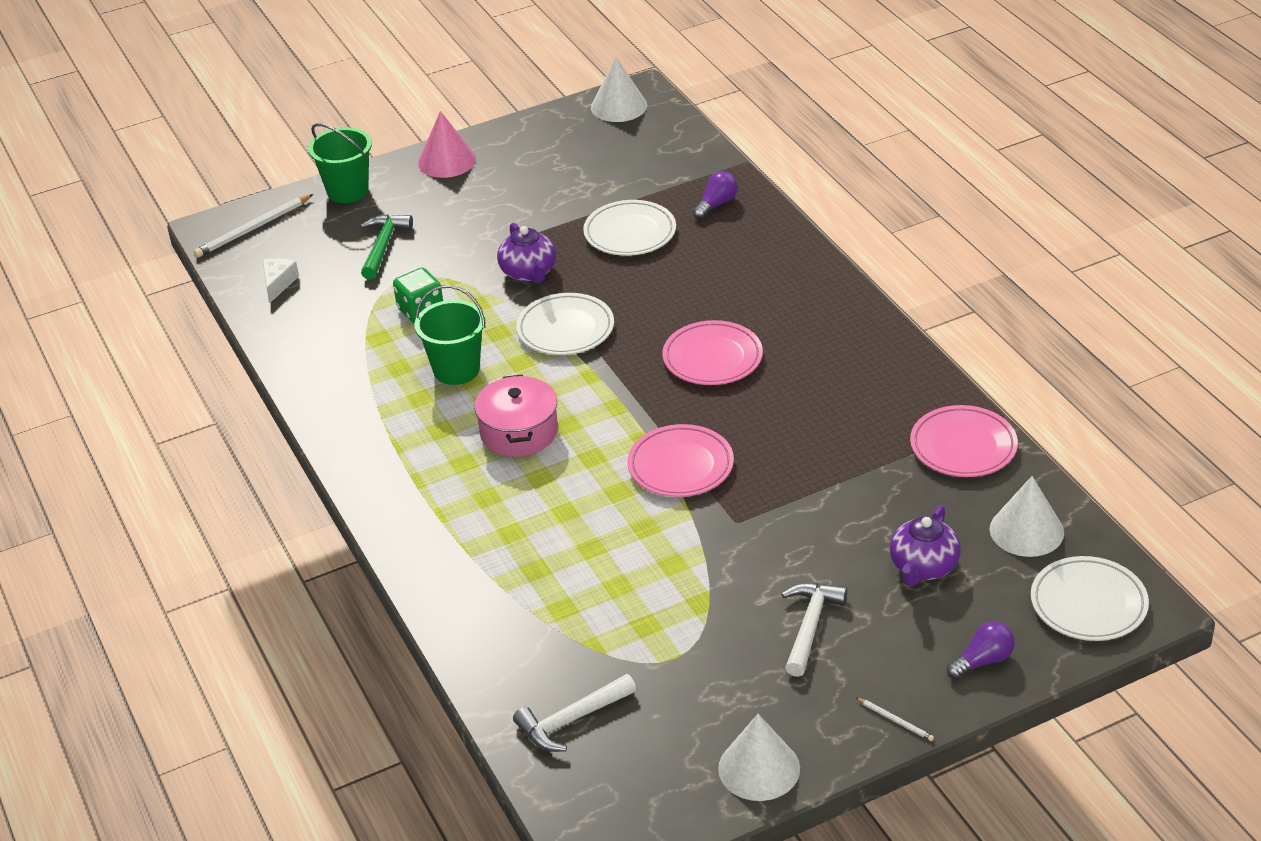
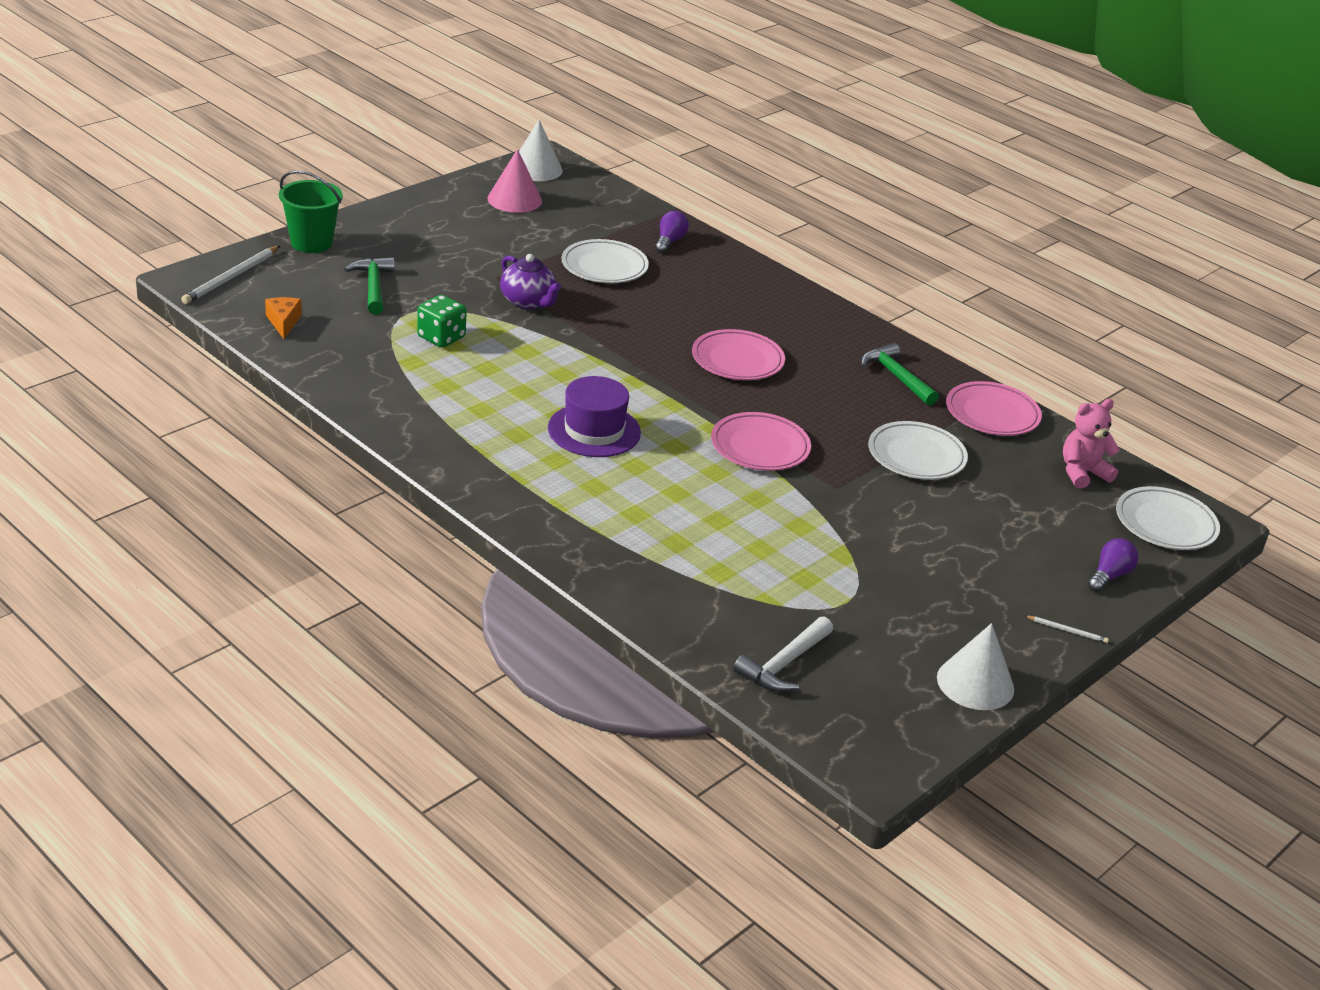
camera: 25 degrees left, 5 degrees down
(278, 283) = (283, 322): white cheese -> orange cheese
(447, 161) = (397, 215): pink cone -> pink cone (514, 199)
(456, 369) = (504, 384): green bucket -> none
(519, 432) = (594, 430): pink pot -> purple hat
(565, 329) = (589, 345): white plate -> white plate (916, 456)
(810, 626) = (950, 564): white hammer -> none
(878, 391) = (896, 377): none -> green hammer
(923, 567) = (1016, 509): purple teapot -> none
(1026, 530) = (1082, 473): white cone -> pink teddy bear

